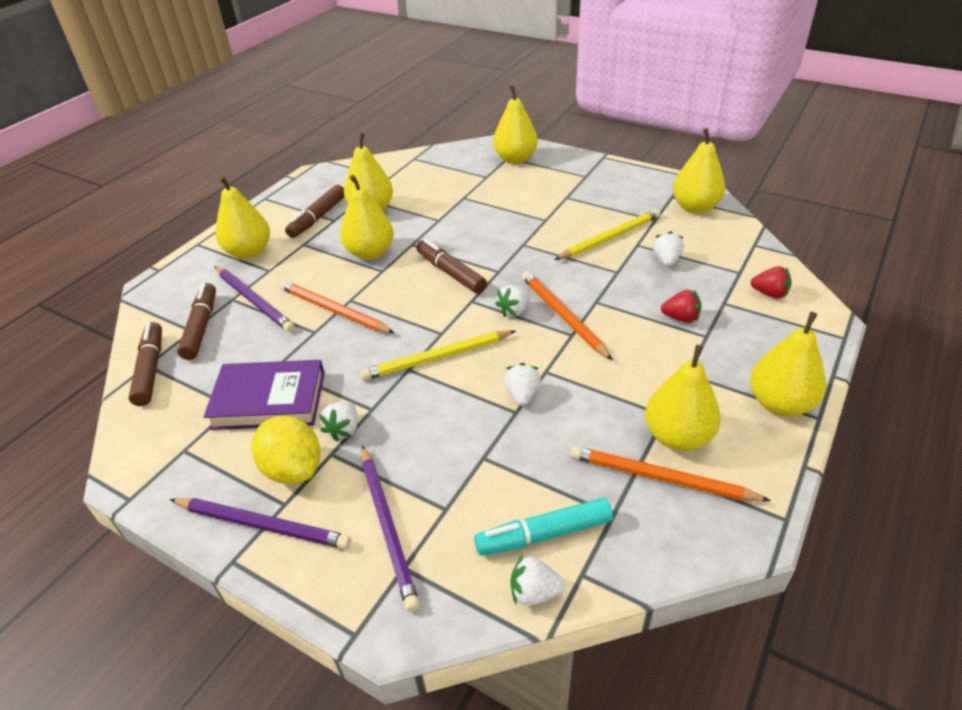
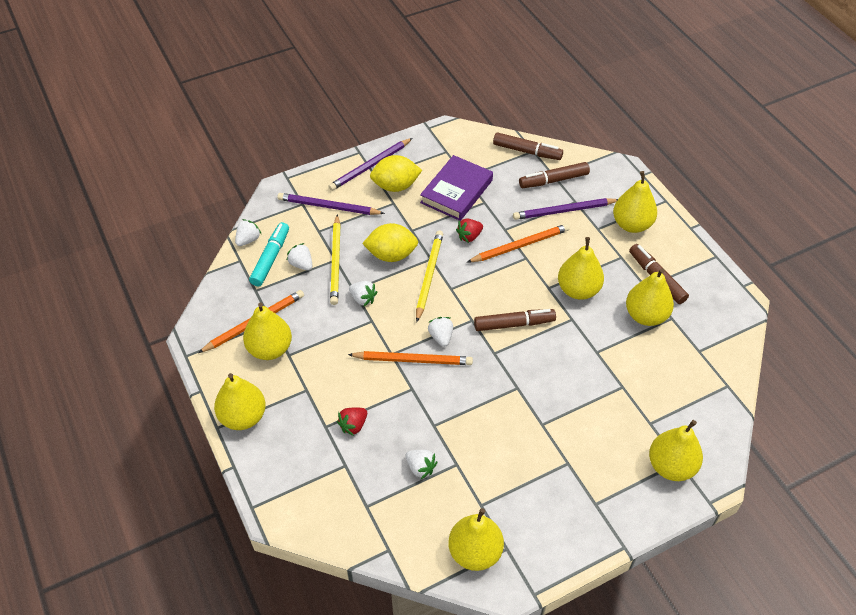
camera: 120 degrees right, 10 degrees up
(201, 327) = (553, 180): brown marker -> brown marker turned 135 degrees clockwise
(343, 429) = (406, 213): white strawberry -> white strawberry (301, 264)
(430, 406) = (391, 255): none -> yellow lemon
(609, 237) = (480, 451): yellow pencil -> yellow pencil (336, 261)
(769, 294) = (328, 503): red strawberry -> red strawberry (469, 236)

